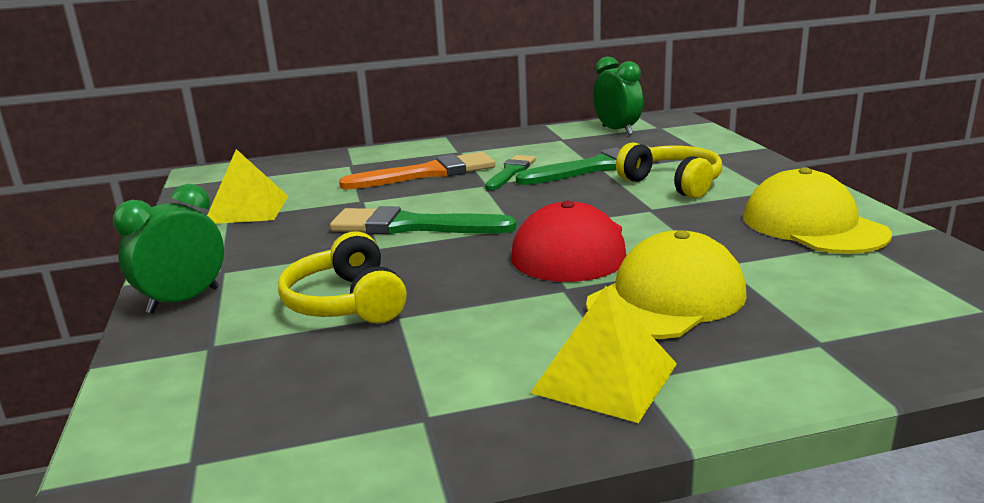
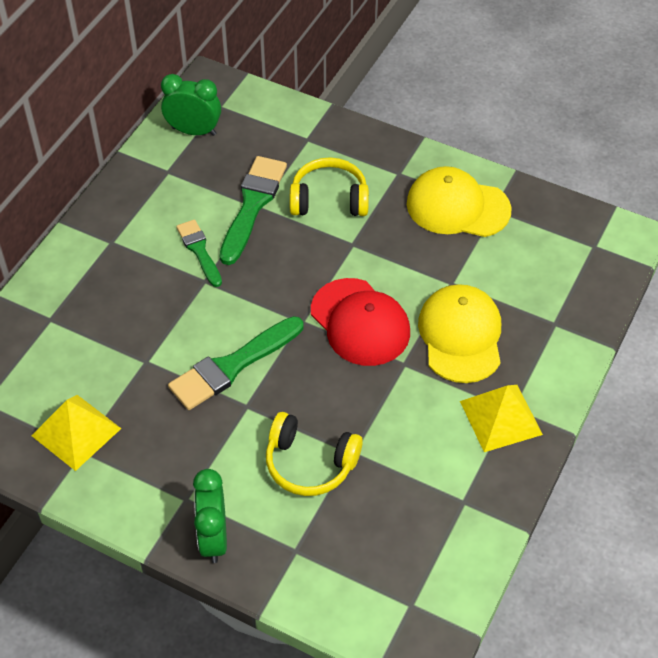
camera: 50 degrees left, 30 degrees up
(427, 173) = (138, 292): orange brush -> none

